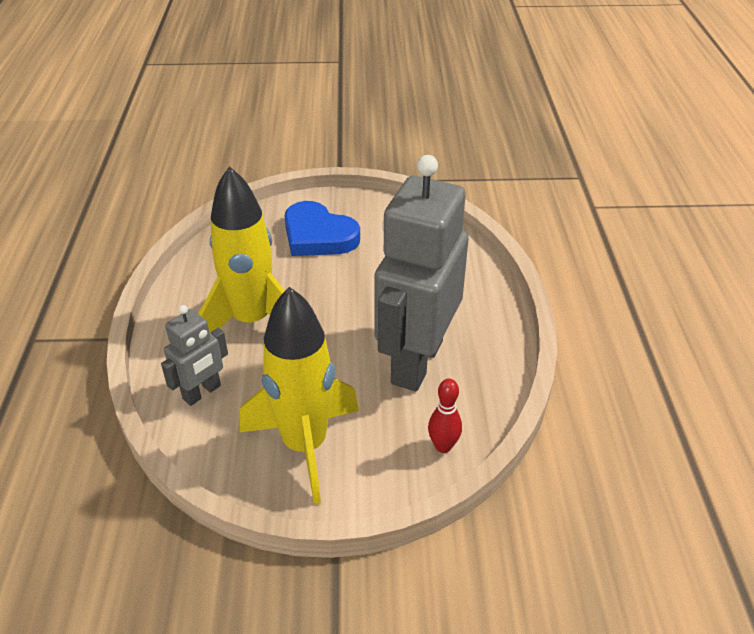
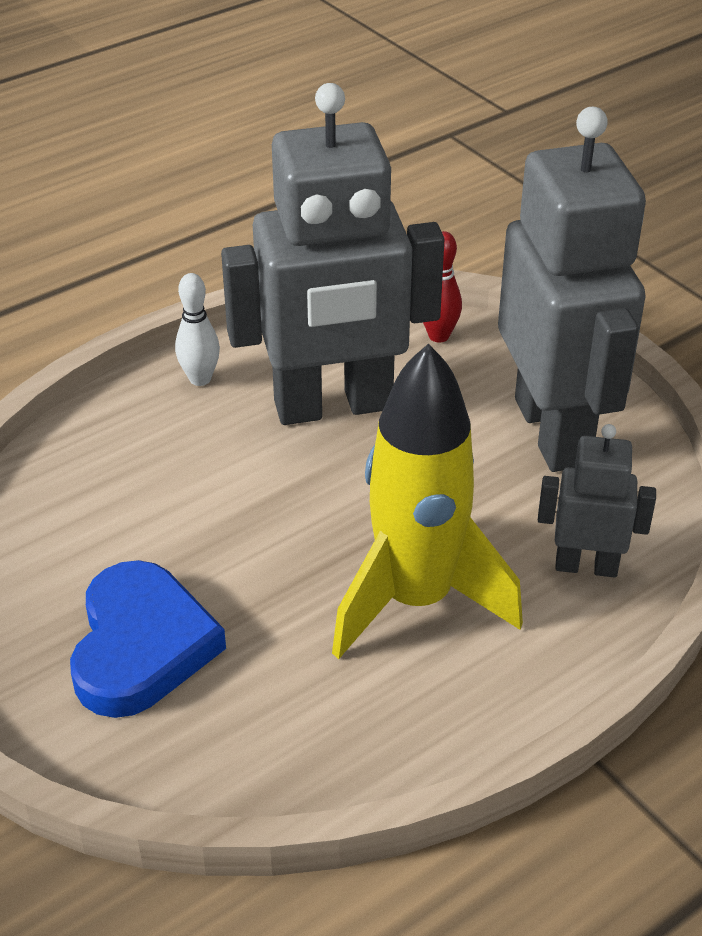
camera: 125 degrees left, 0 degrees up
(305, 445) = (553, 431): yellow rocket -> grey robot
(487, 321) = (200, 379): none -> white bowling pin

